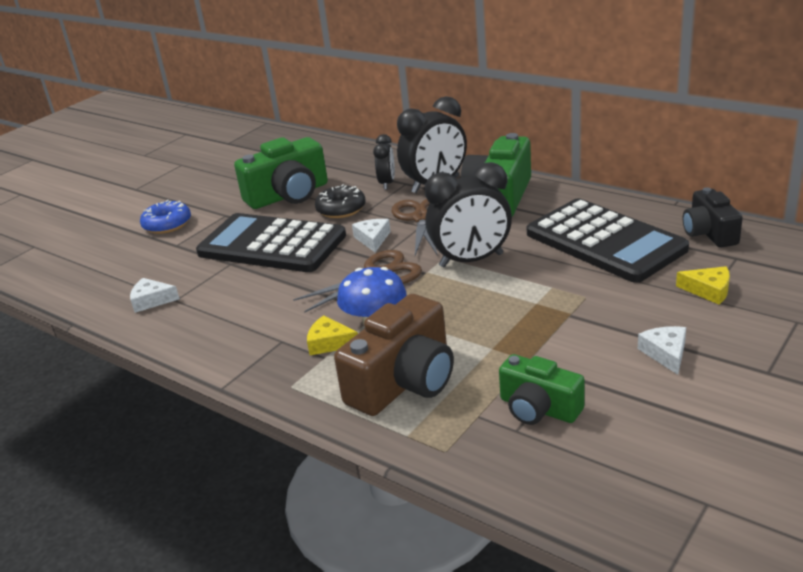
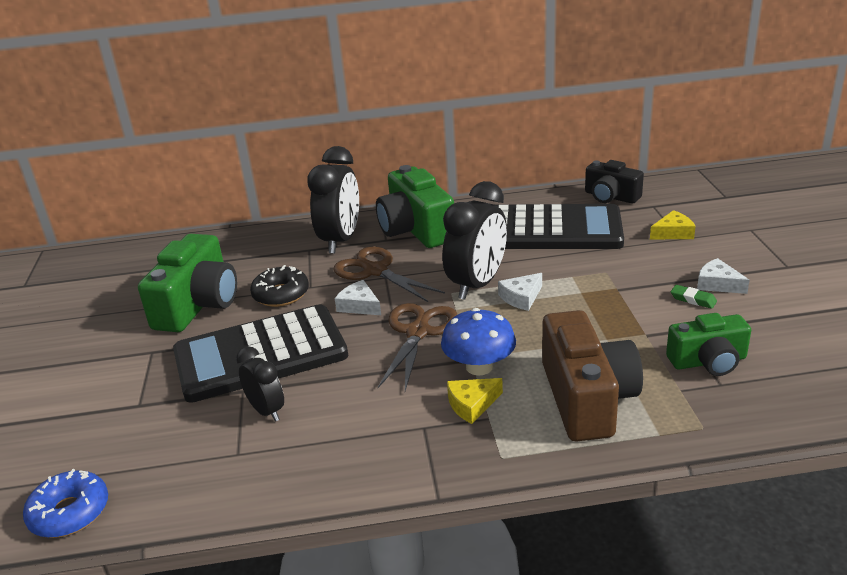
camera: 45 degrees left, 0 degrees up
(151, 300) = (208, 469): white cheese -> white cheese (521, 297)
(167, 224) = (88, 391): blue donut -> blue donut (70, 513)
(387, 183) = (290, 256): black clock -> black clock (266, 411)
(618, 355) = (693, 299): none -> green eraser

